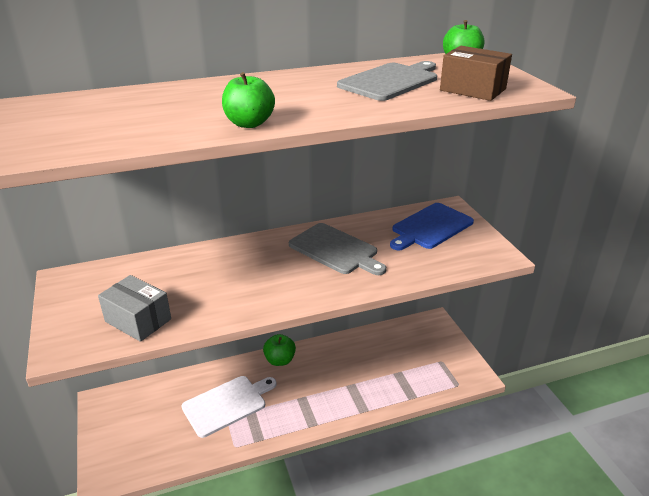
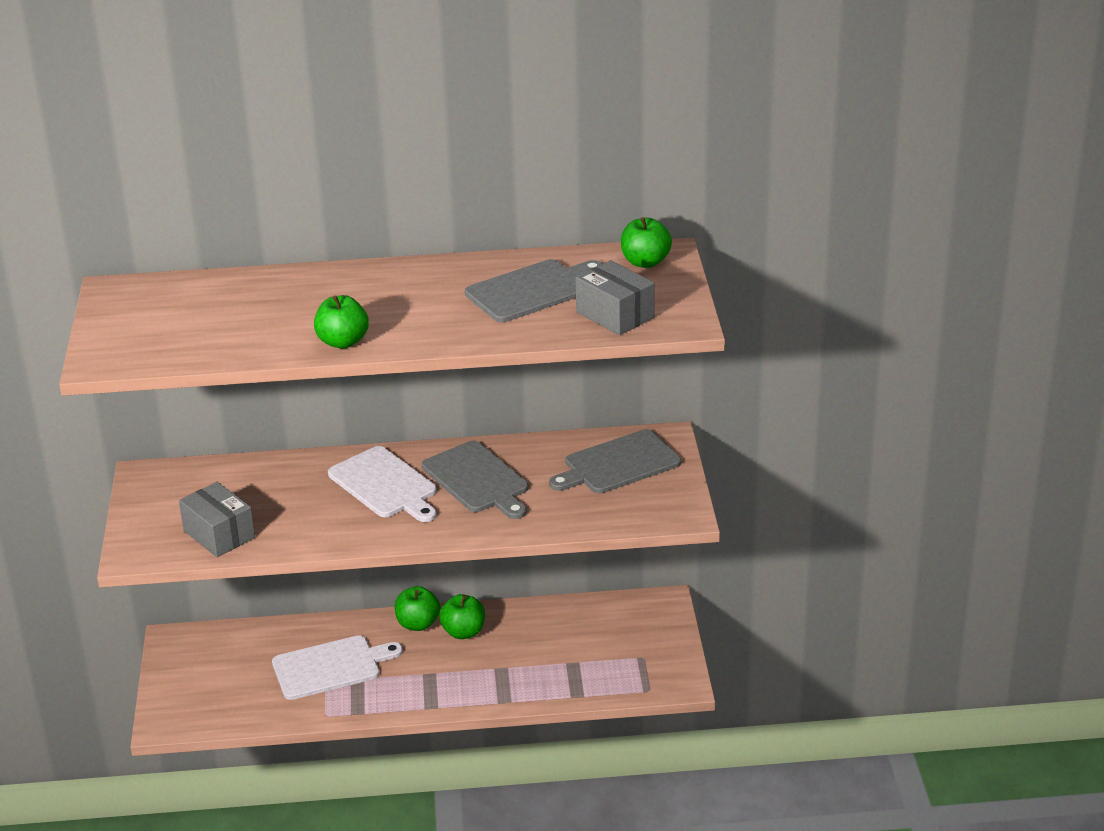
camera: 15 degrees right, 0 degrees up
(266, 262) = (385, 485): none -> white cutting board
(313, 361) = (463, 632): none -> green apple
(430, 227) = (618, 464): blue cutting board -> grey cutting board
(472, 89) = (615, 315): brown box -> grey box

